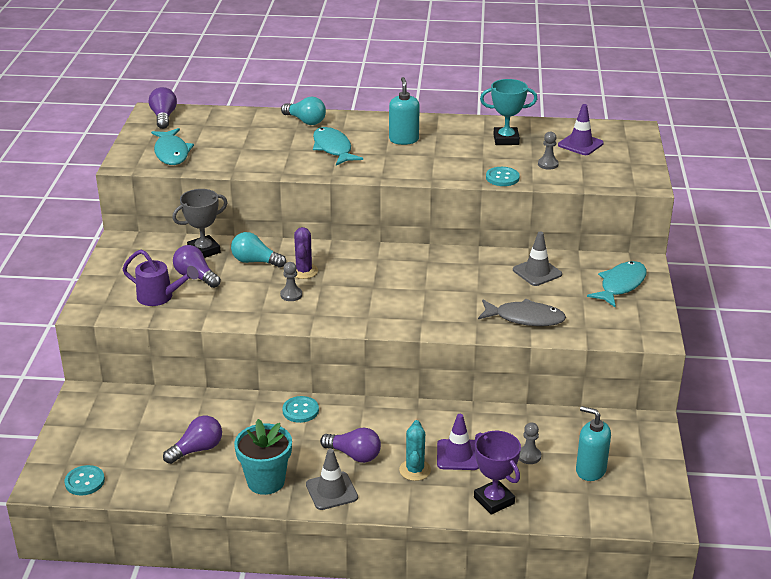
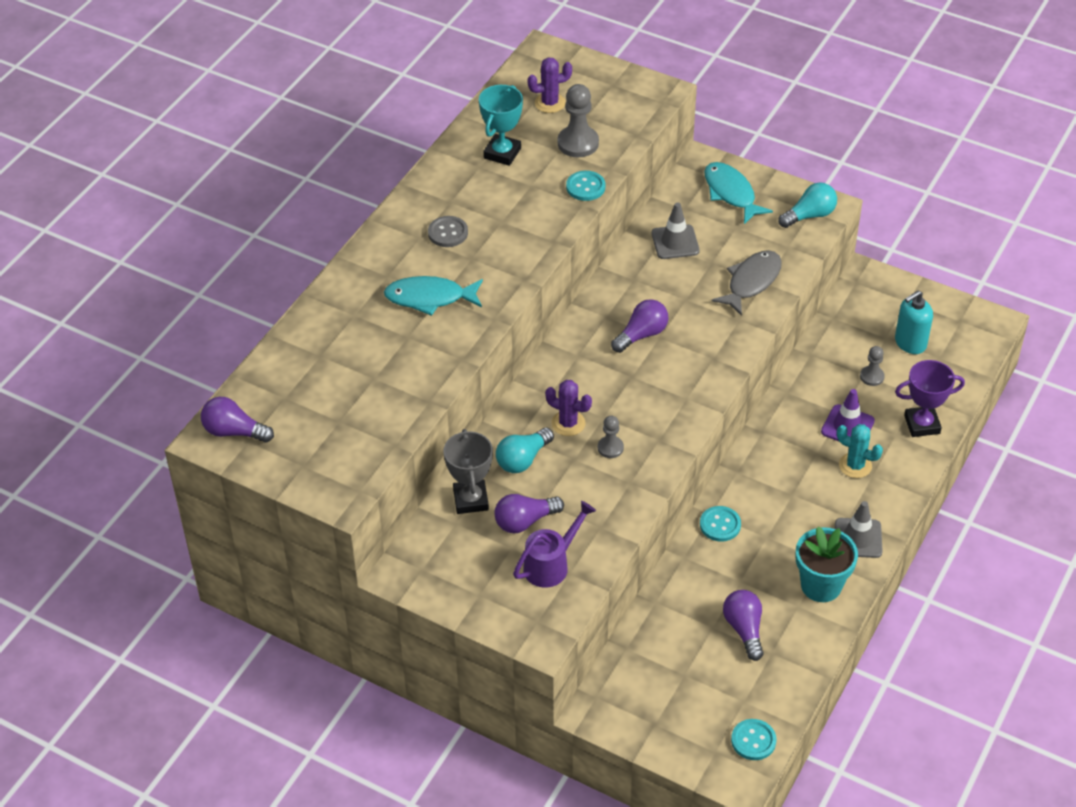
camera: 65 degrees left, 15 degrees up
(171, 153) = (343, 447): turquoise fish -> none
(305, 121) = (341, 301): turquoise light bulb -> turquoise light bulb (809, 215)
(354, 455) = (812, 504): purple light bulb -> purple light bulb (641, 335)
(404, 140) = (448, 233): turquoise soap dispenser -> grey button
(548, 164) = (578, 143): grey pawn -> grey pawn, size x1.72
(580, 144) = (550, 103): purple traffic cone -> purple cactus

